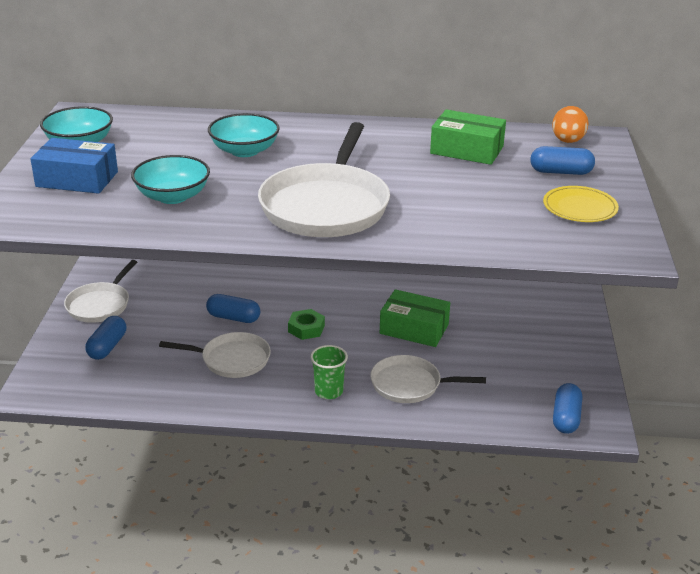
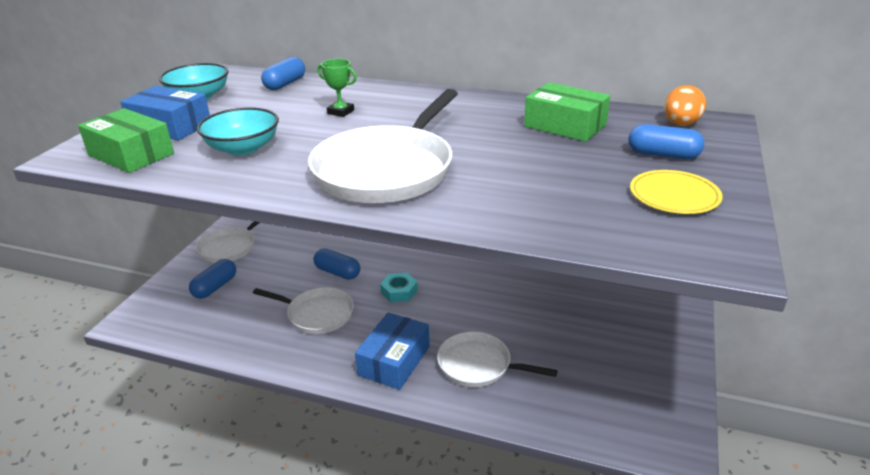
camera: 15 degrees right, 0 degrees up
(244, 151) = (340, 112): turquoise bowl -> green trophy
(306, 328) = (399, 291): green nut -> turquoise nut
(329, 391) = (394, 361): green cup -> blue box
(414, 329) = (503, 304): green box -> green box (131, 154)
(565, 418) = (638, 431): blue capsule -> blue capsule (285, 84)

